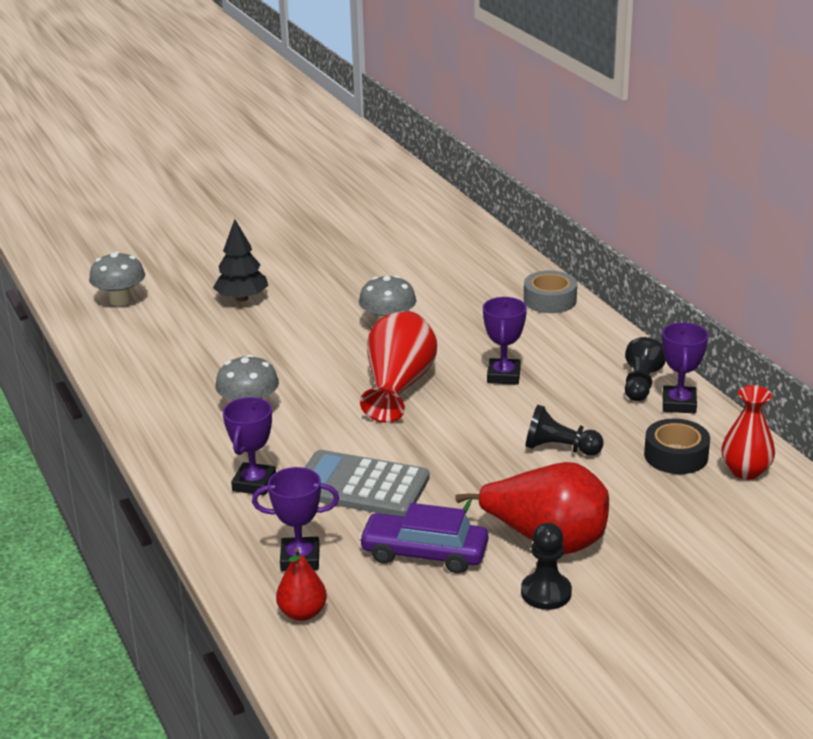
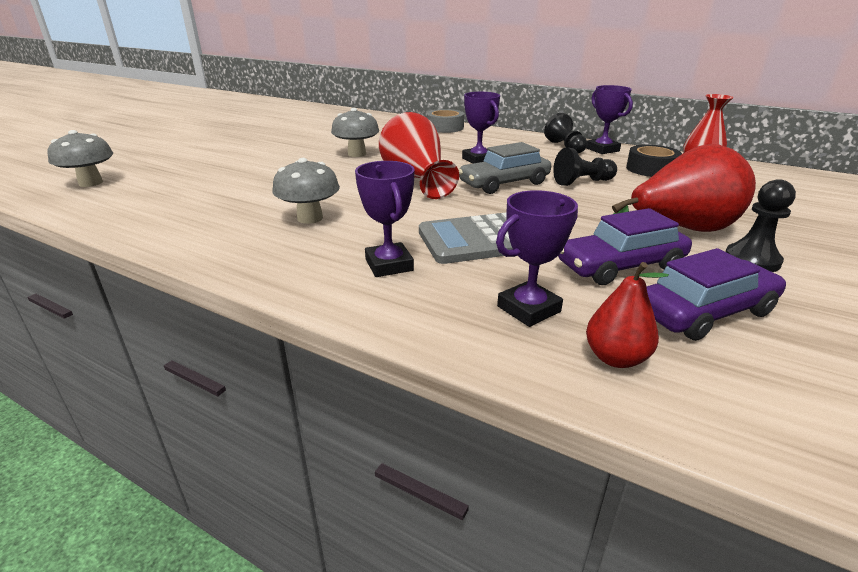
camera: 35 degrees left, 0 degrees up
(242, 298) = (215, 162): black tree -> none
(417, 613) = (705, 312): none -> purple car
(475, 423) = (504, 183): none -> grey car

